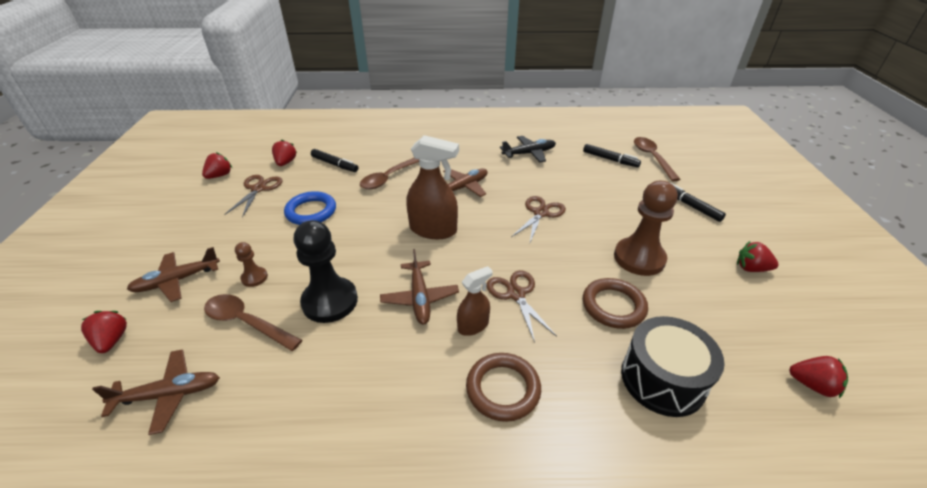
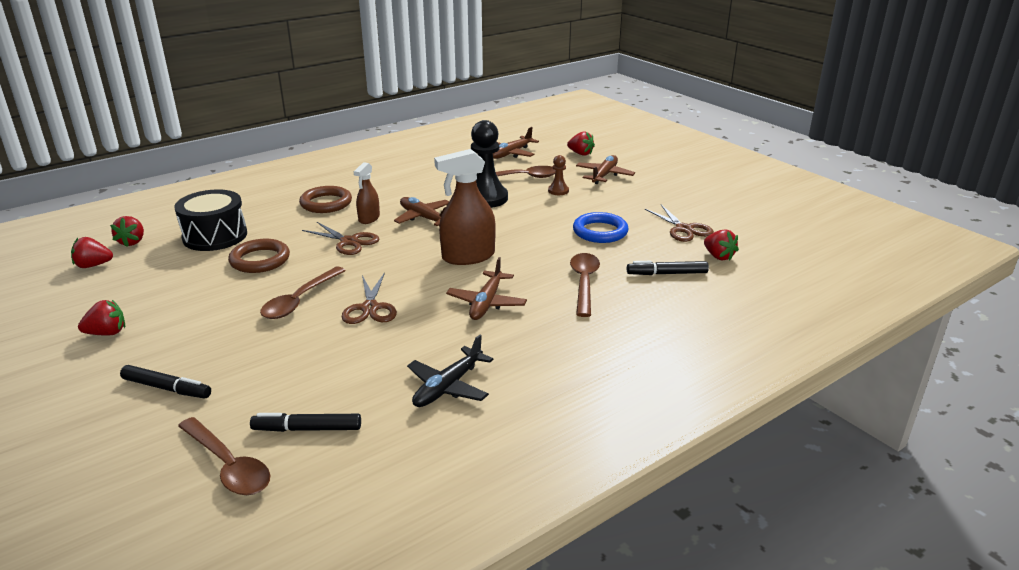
camera: 145 degrees right, 10 degrees down
(220, 175) = (744, 225): red strawberry -> red strawberry (132, 242)
(589, 240) = (299, 300): none -> brown spoon
(639, 258) = (239, 302): brown pawn -> none

